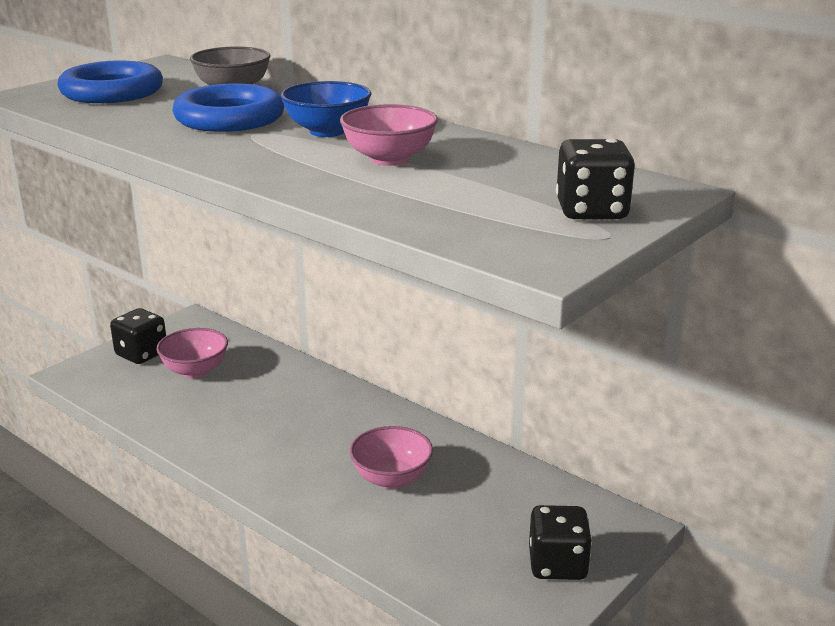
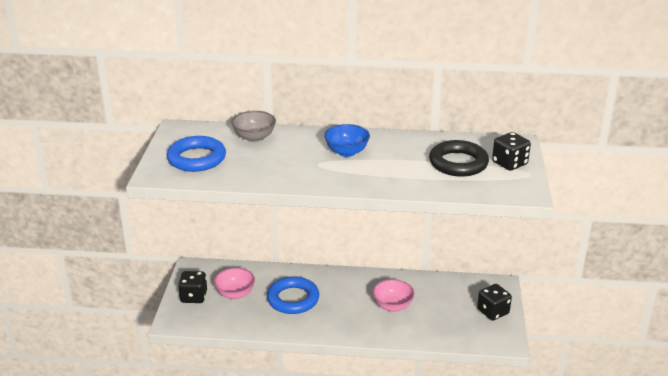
camera: 35 degrees left, 5 degrees up
(229, 118) = (289, 158): blue ring -> blue ring (293, 299)
(389, 159) = (399, 160): pink bowl -> none
(488, 186) = (458, 163): none -> black ring

